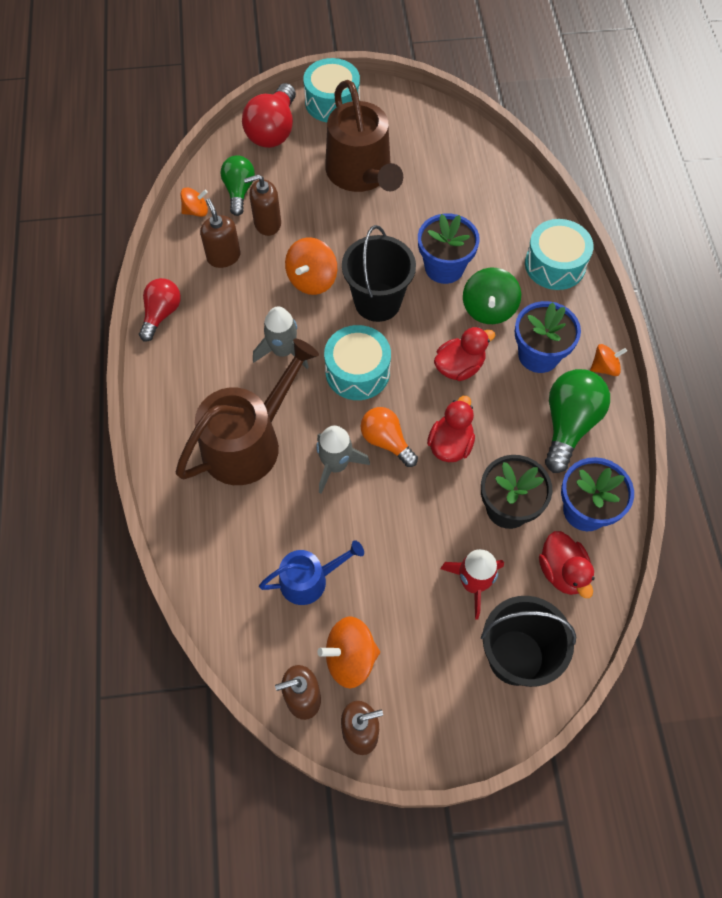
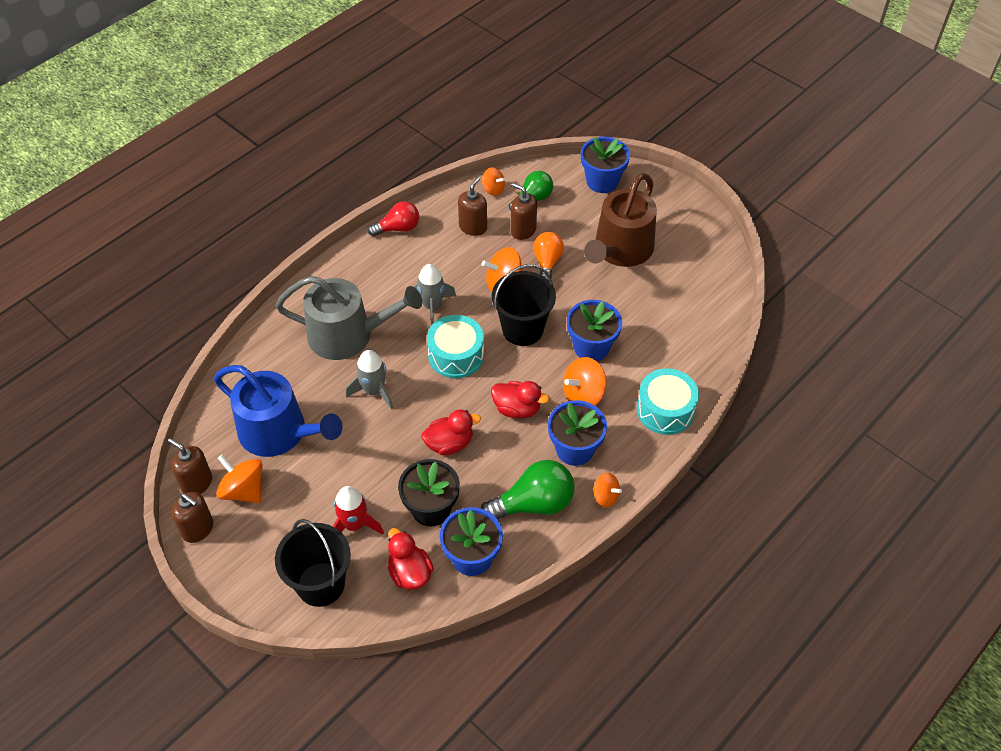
camera: 50 degrees right, 10 degrees down
(248, 442) = (348, 335): brown watering can -> grey watering can
(273, 131) = (602, 181): red light bulb -> blue flower pot
(309, 580) = (279, 432): blue watering can -> blue watering can, size x1.78
(332, 102) = (663, 194): turquoise drum -> none
(386, 441) = (417, 406): orange light bulb -> orange light bulb (547, 263)
(488, 309) = (583, 395): green spinning top -> orange spinning top
(562, 571) = (410, 573): red duck -> red duck turned 120 degrees clockwise

